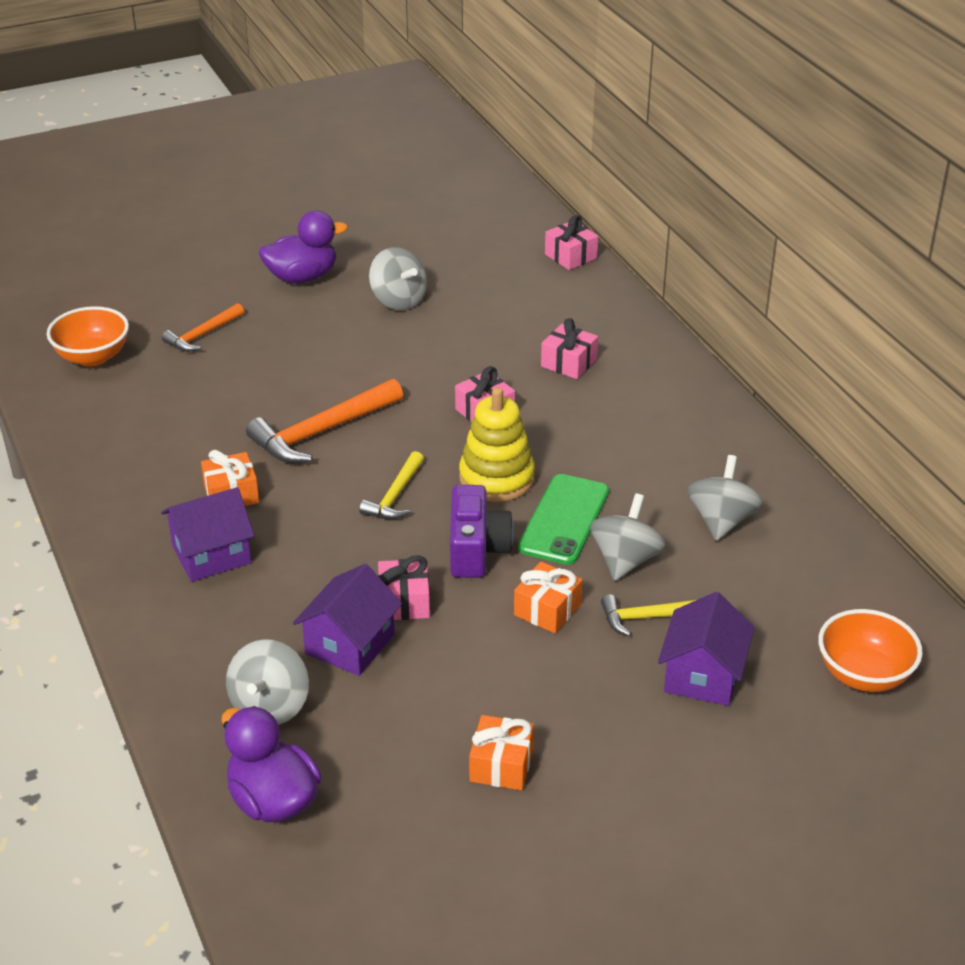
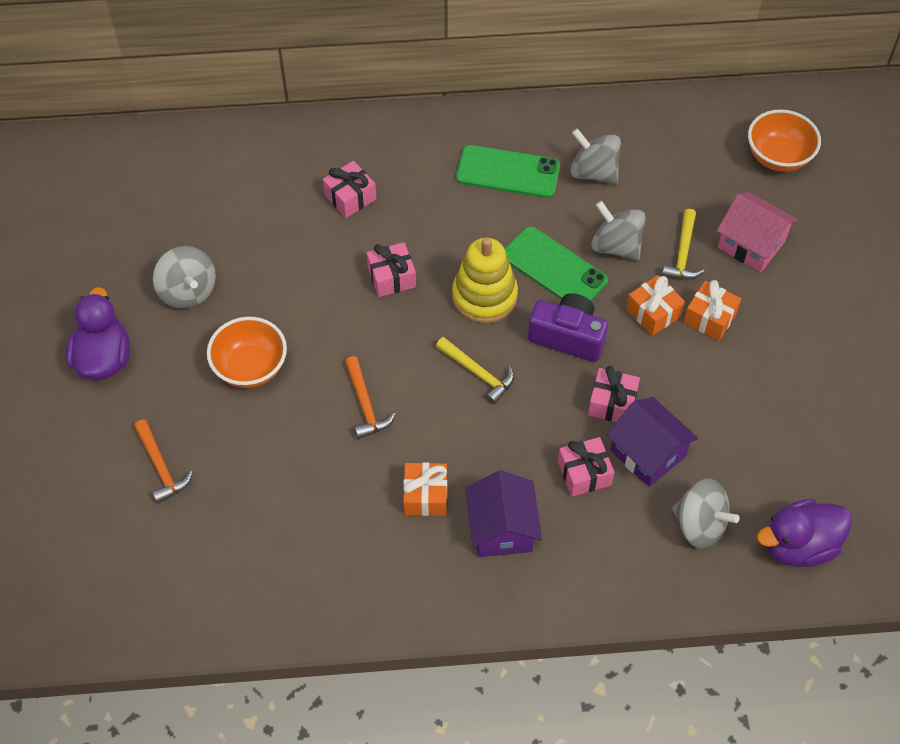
camera: 70 degrees left, 20 degrees up
(92, 357) = (150, 573): orange bowl -> orange bowl (250, 367)
(321, 432) = (365, 405): orange hammer -> orange hammer, size x0.59
(398, 300) = (188, 291): grey spinning top -> grey spinning top turned 75 degrees clockwise
(501, 765) = (803, 391): orange gift -> orange gift (710, 318)
(570, 256) = (187, 141): pink gift -> pink gift (584, 473)
(675, 458) = (508, 172): none -> green phone
(703, 675) = (751, 244): purple house -> pink house

